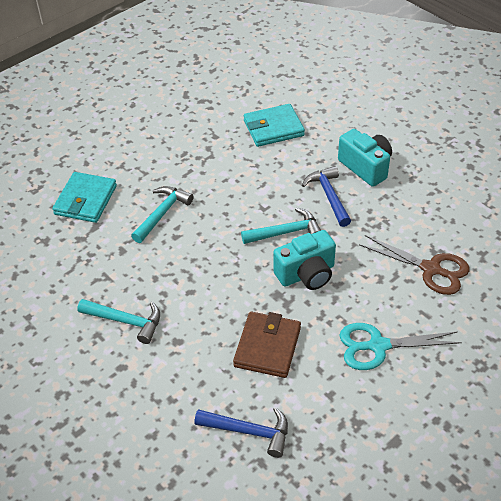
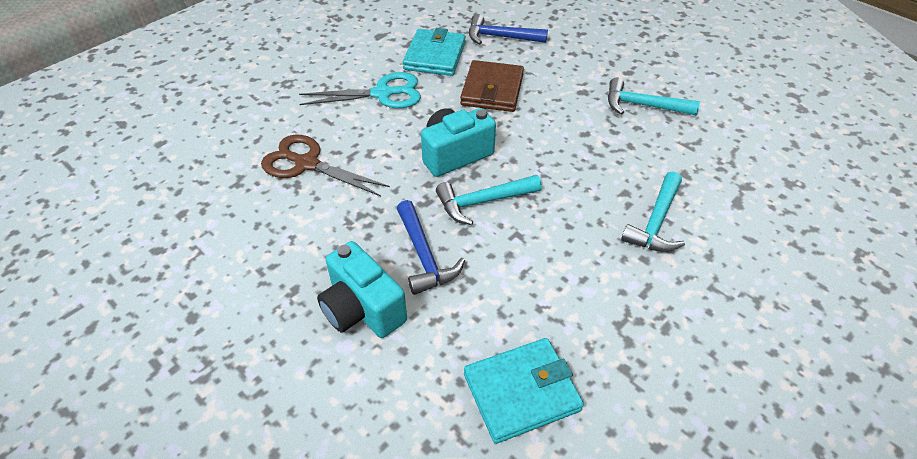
camera: 175 degrees right, 0 degrees up
(85, 200) = (775, 239): turquoise wallet -> turquoise wallet (435, 56)

